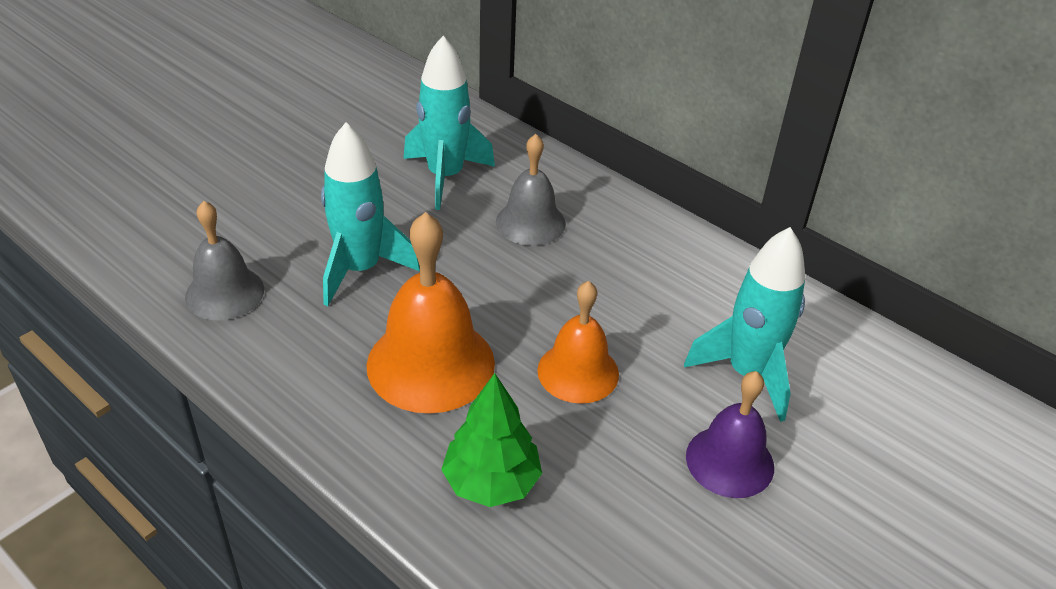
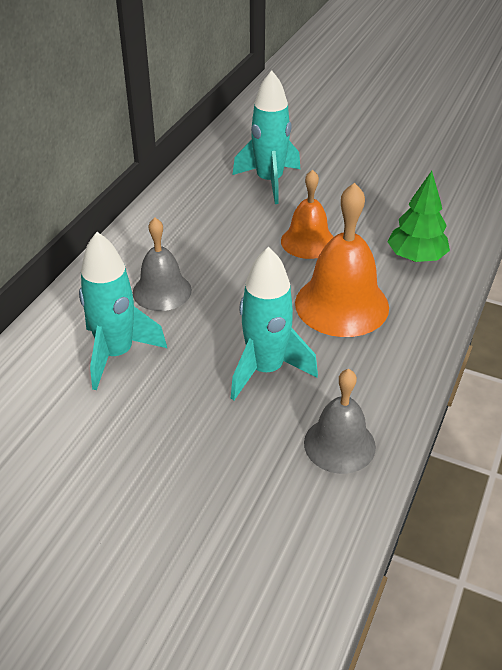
camera: 105 degrees left, 0 degrees up
(729, 461) = (340, 182): purple bell -> none

